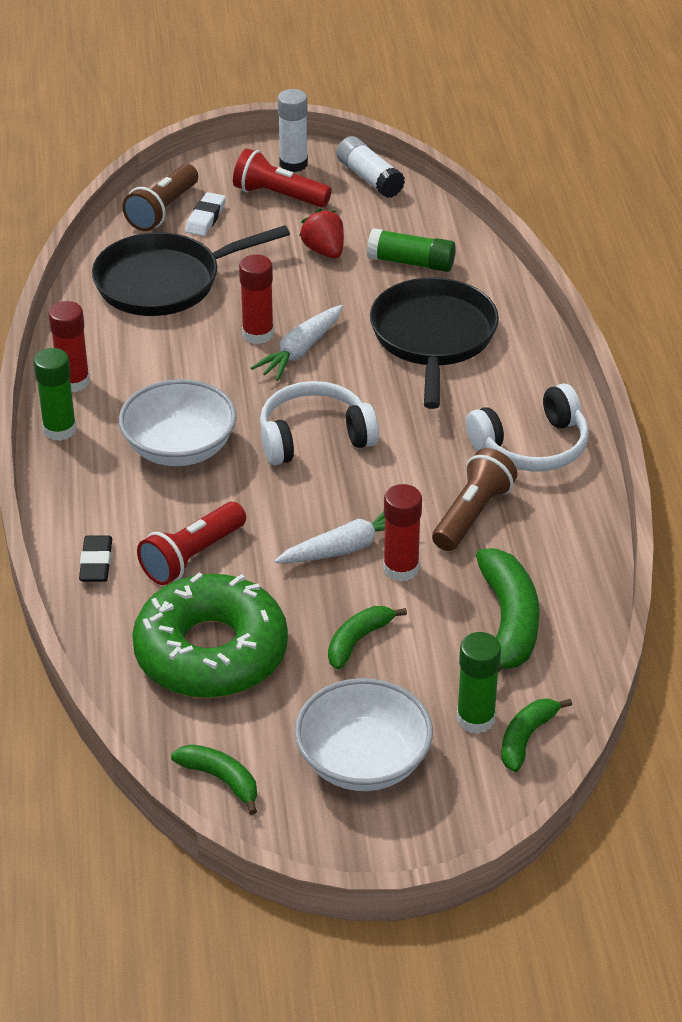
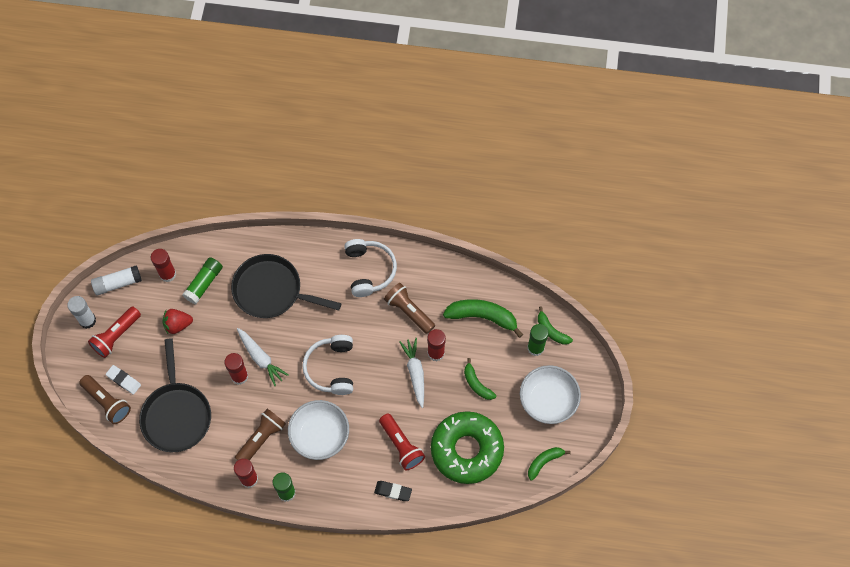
camera: 75 degrees left, 25 degrees up
(152, 381) = (261, 438): none -> brown flashlight
(409, 223) = (167, 274): none -> red glue stick

